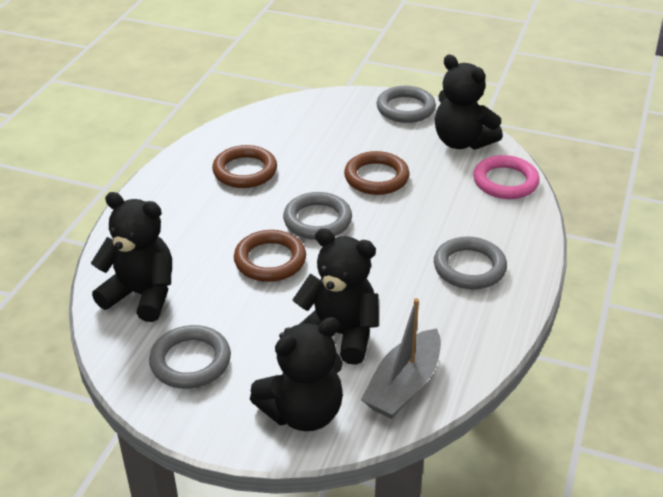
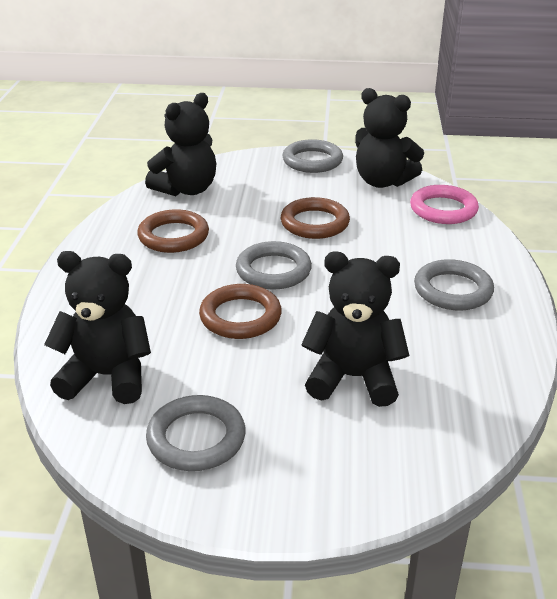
camera: 15 degrees left, 5 degrees down
(303, 412) = (354, 469): black teddy bear -> black teddy bear (186, 189)
(404, 385) = (450, 418): grey boat -> none

